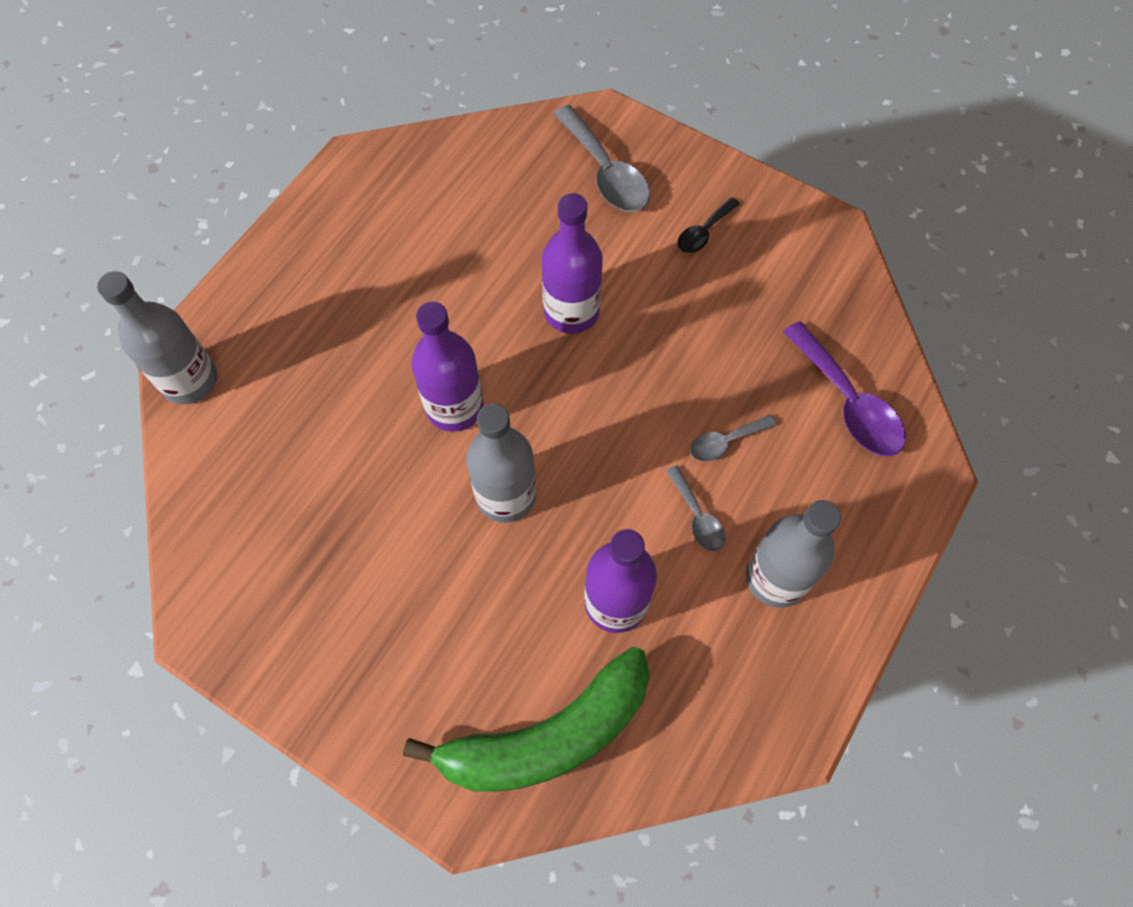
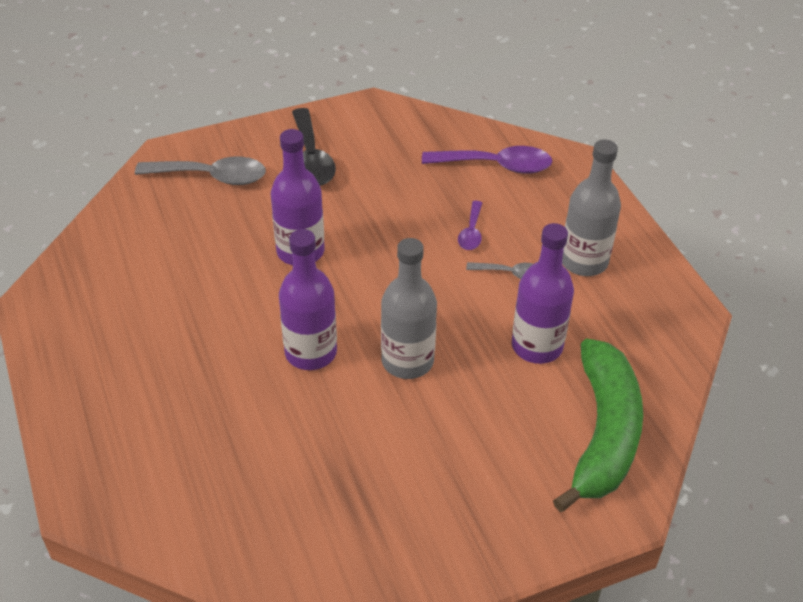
camera: 55 degrees left, 20 degrees down
(189, 380) = (115, 507): grey bottle -> none
(703, 232) = (311, 158): black spoon -> black spoon, size x1.81
(725, 442) = (471, 232): grey spoon -> purple spoon

